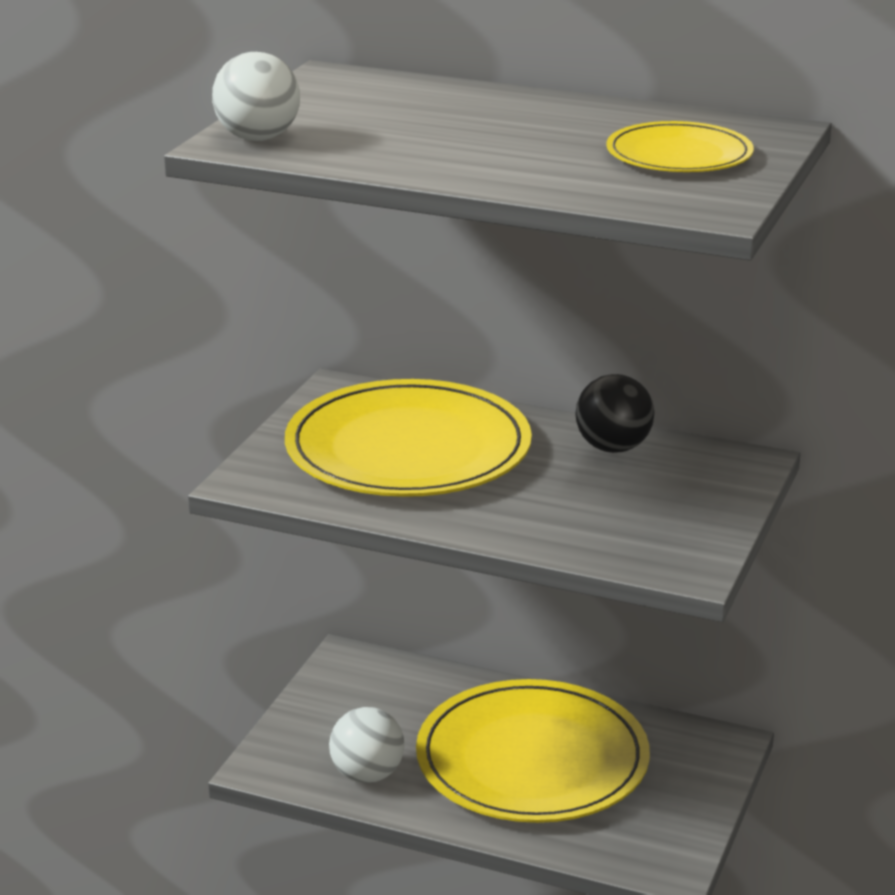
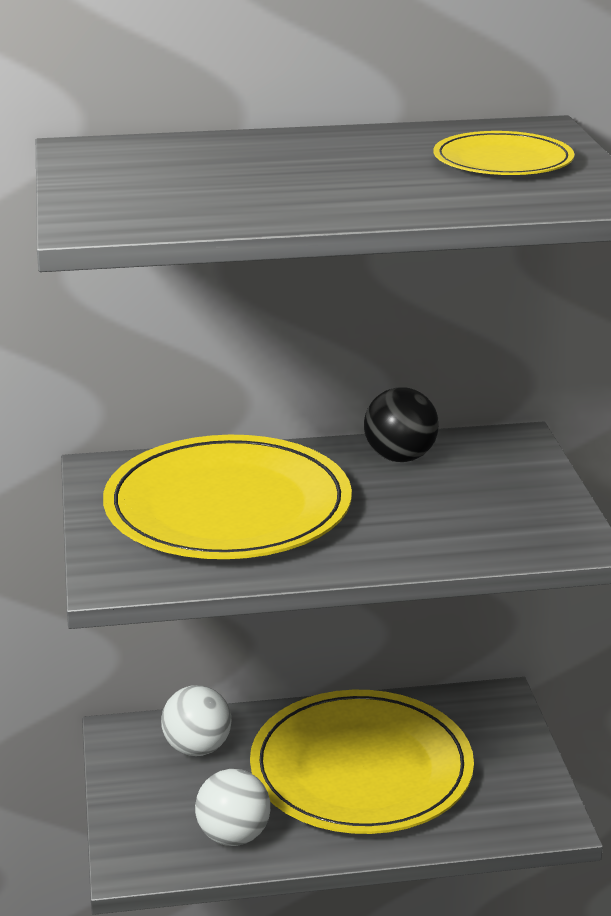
camera: 30 degrees left, 0 degrees up
(258, 138) = (109, 215): white ball -> white ball (197, 748)

